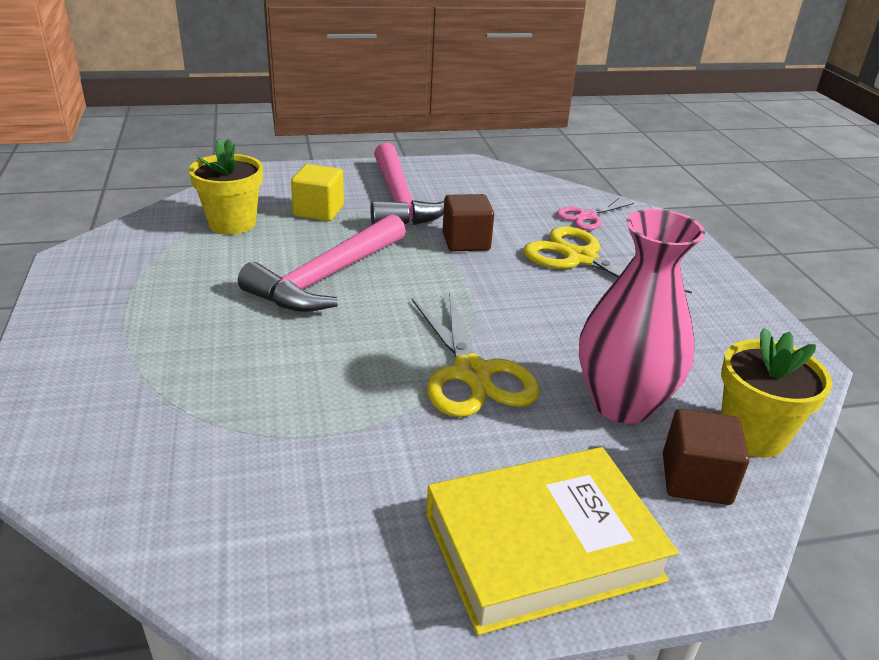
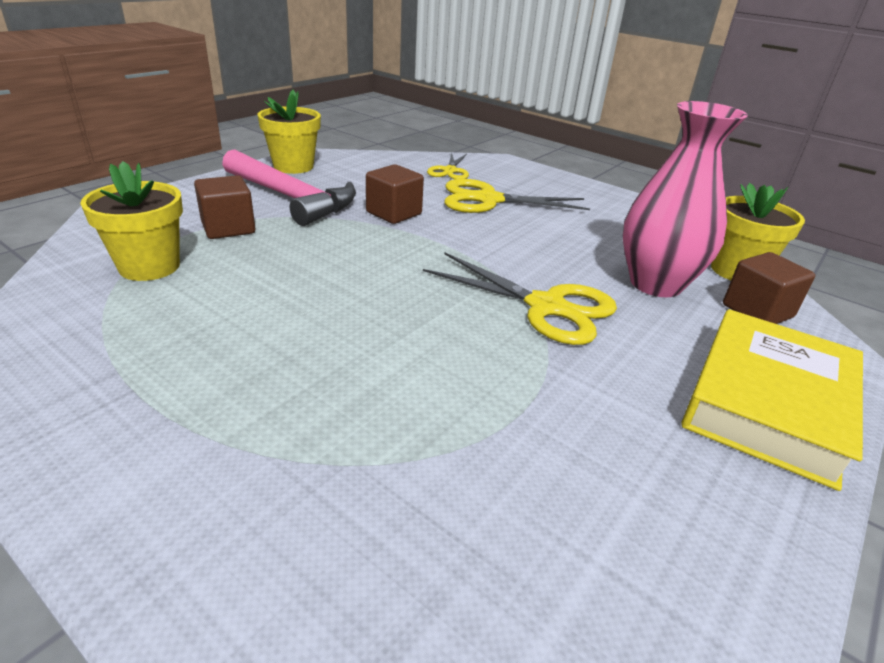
camera: 40 degrees left, 0 degrees up
(318, 211) = (228, 228): yellow cube -> brown cube
(326, 278) = (323, 281): pink hammer -> none
(441, 171) = (293, 166): none -> yellow flower pot
(587, 217) = (450, 171): pink scissors -> yellow scissors

